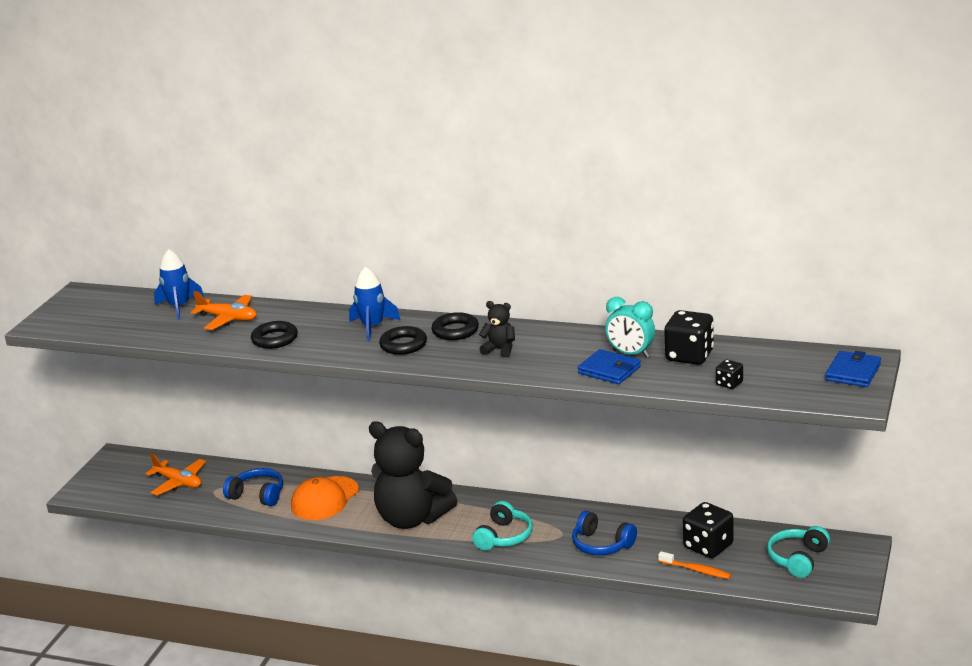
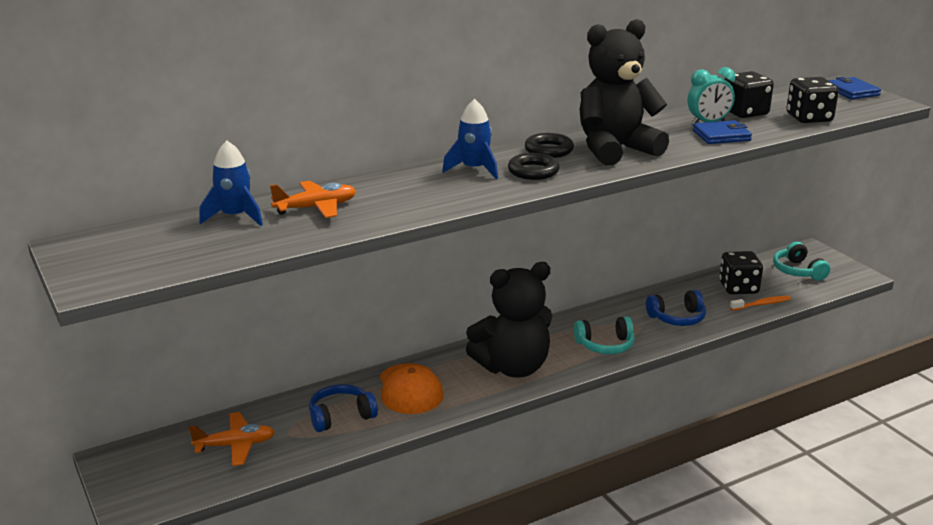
camera: 50 degrees left, 0 degrees up
(275, 339) = (407, 205): black ring -> none
(500, 350) = (615, 150): black teddy bear -> black teddy bear, size x2.44
(504, 537) = (605, 345): turquoise headphones -> turquoise headphones turned 105 degrees clockwise
(729, 383) = (809, 118): black dice -> black dice, size x1.97

